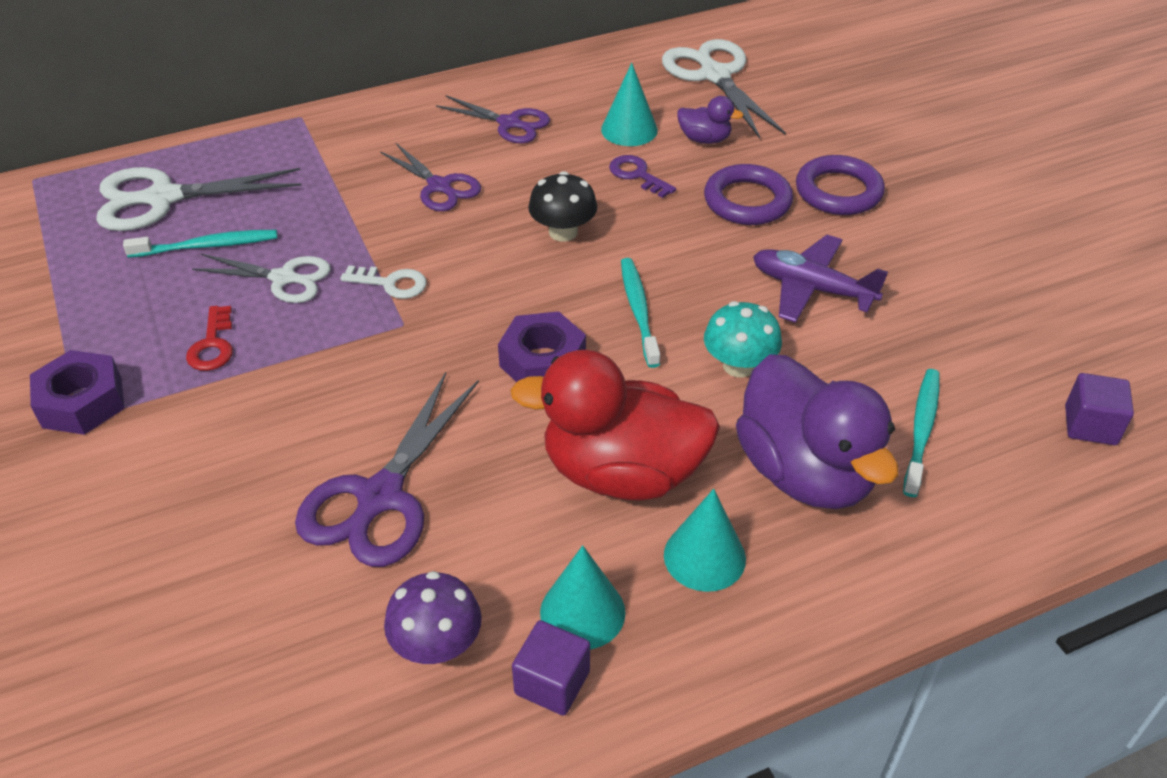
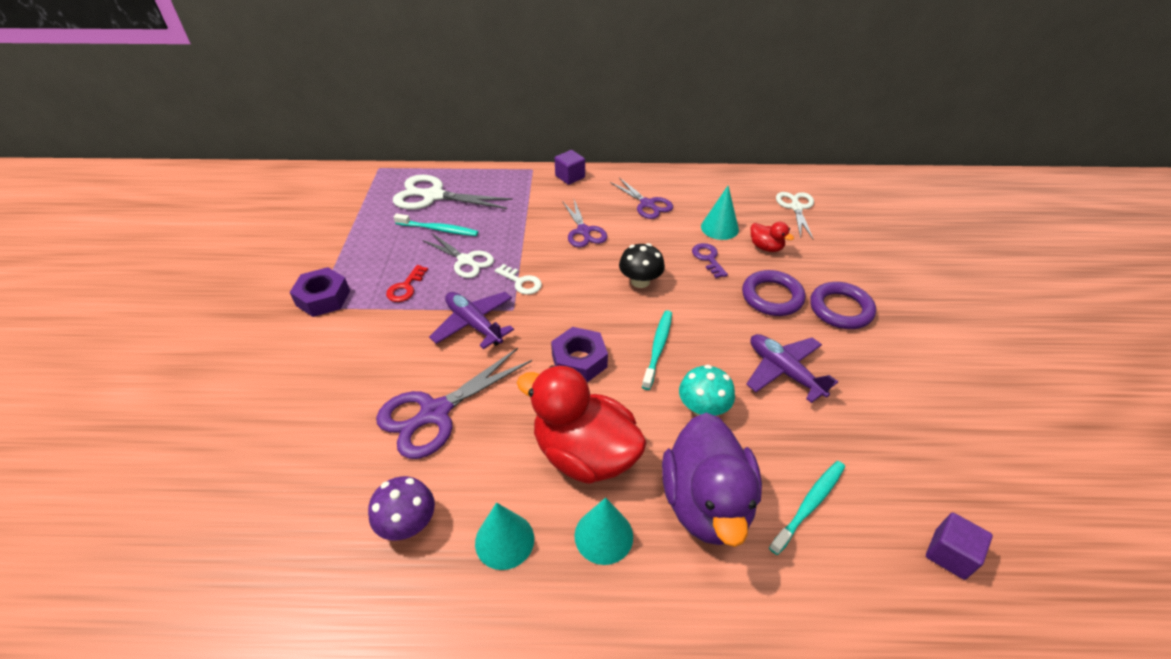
camera: 25 degrees right, 0 degrees up
(358, 362) = (474, 324): none -> purple plane
(552, 682) = (457, 581): purple cube -> purple cube (570, 177)
(704, 139) = (766, 247): purple duck -> red duck
(715, 75) = (796, 207): white scissors -> white scissors, size x0.64

